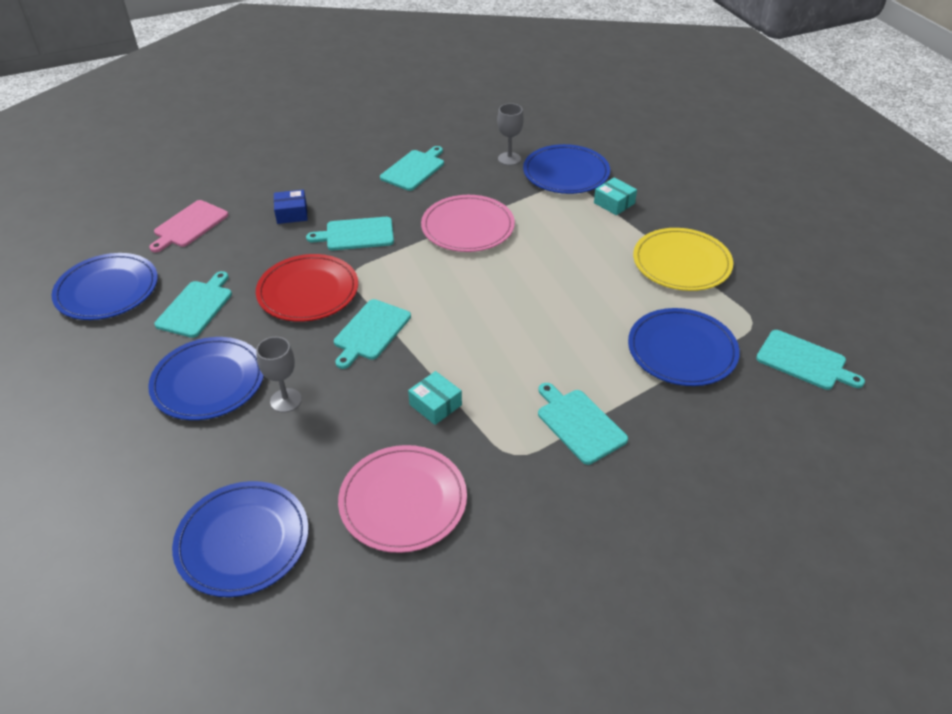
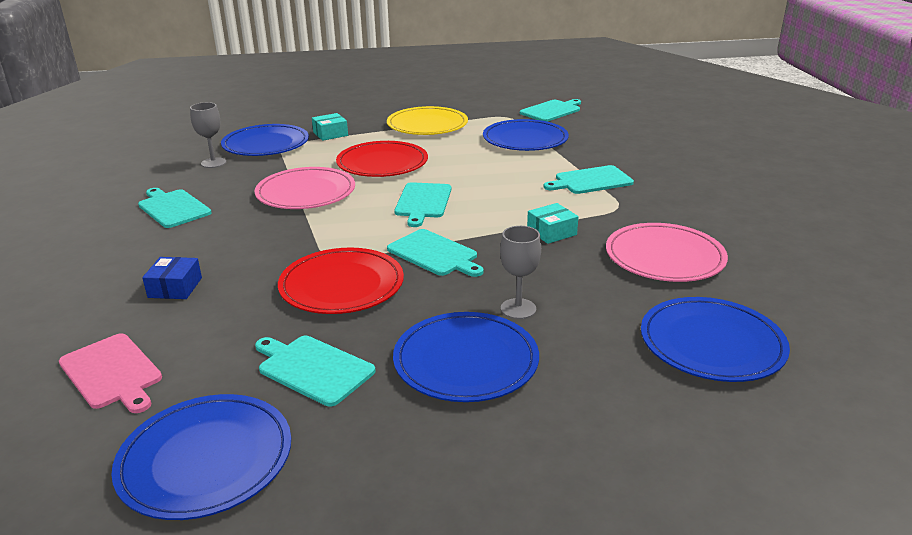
camera: 75 degrees left, 15 degrees down
(356, 234) = (261, 249): turquoise cutting board -> turquoise cutting board (423, 202)
(555, 255) = (382, 163): none -> red plate

